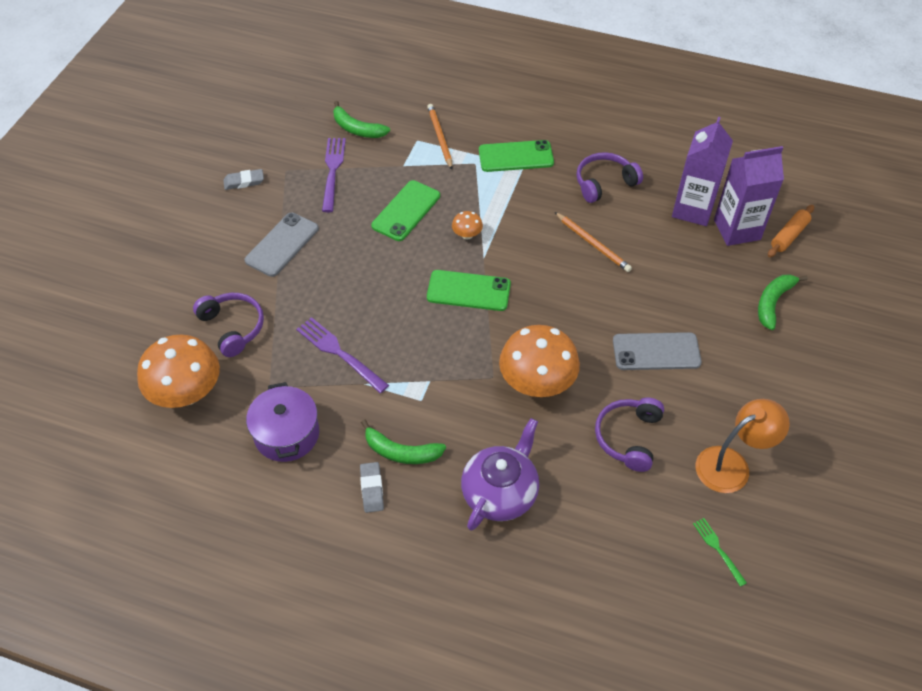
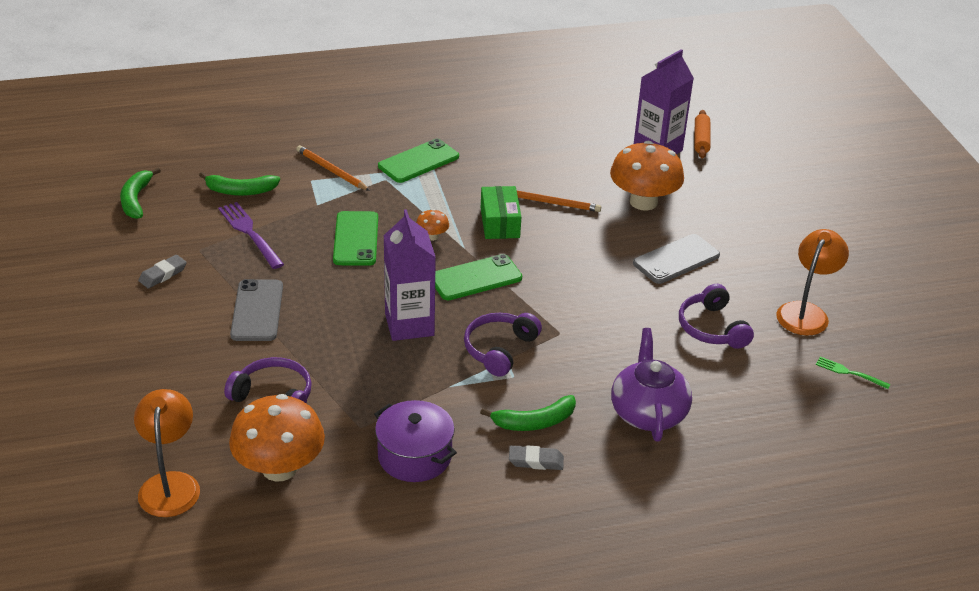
camera: 35 degrees left, 15 degrees down
(108, 367) = (170, 484): none -> orange lamp
(339, 353) = (402, 373): purple fork -> none
(372, 489) = (536, 461): grey eraser -> grey eraser turned 45 degrees counterclockwise
(533, 245) = (500, 223): none -> green box
(537, 383) = (601, 321): orange mushroom -> orange mushroom (643, 202)
(604, 183) = (517, 154): purple headphones -> purple headphones (499, 349)
(693, 209) = (609, 148): purple carton -> purple carton (409, 325)
(773, 302) = (732, 190): green banana -> green banana (136, 199)

